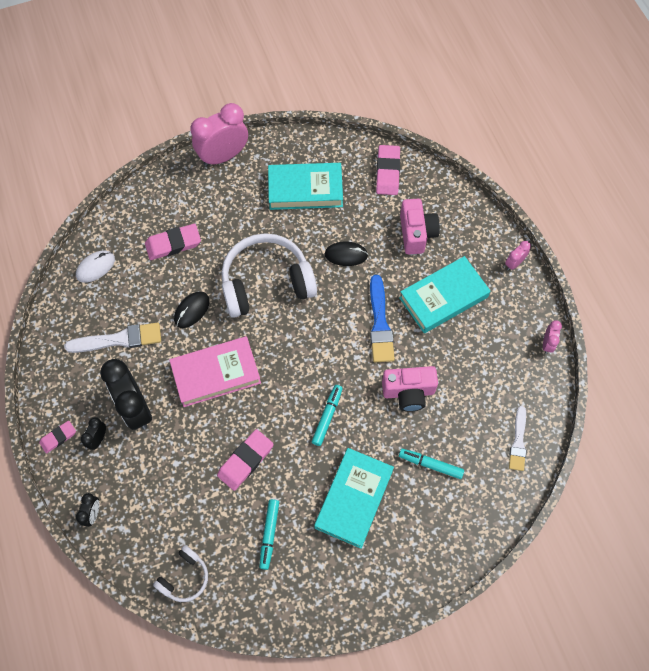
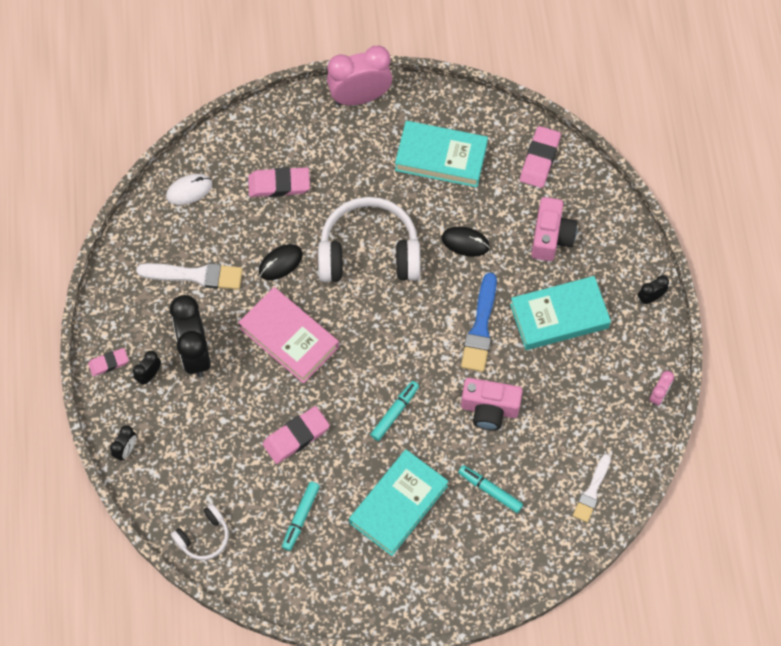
camera: 15 degrees right, 0 degrees up
(216, 374) = (289, 338): pink book -> pink book turned 45 degrees clockwise
(514, 263) = (650, 297): pink clock -> black clock

